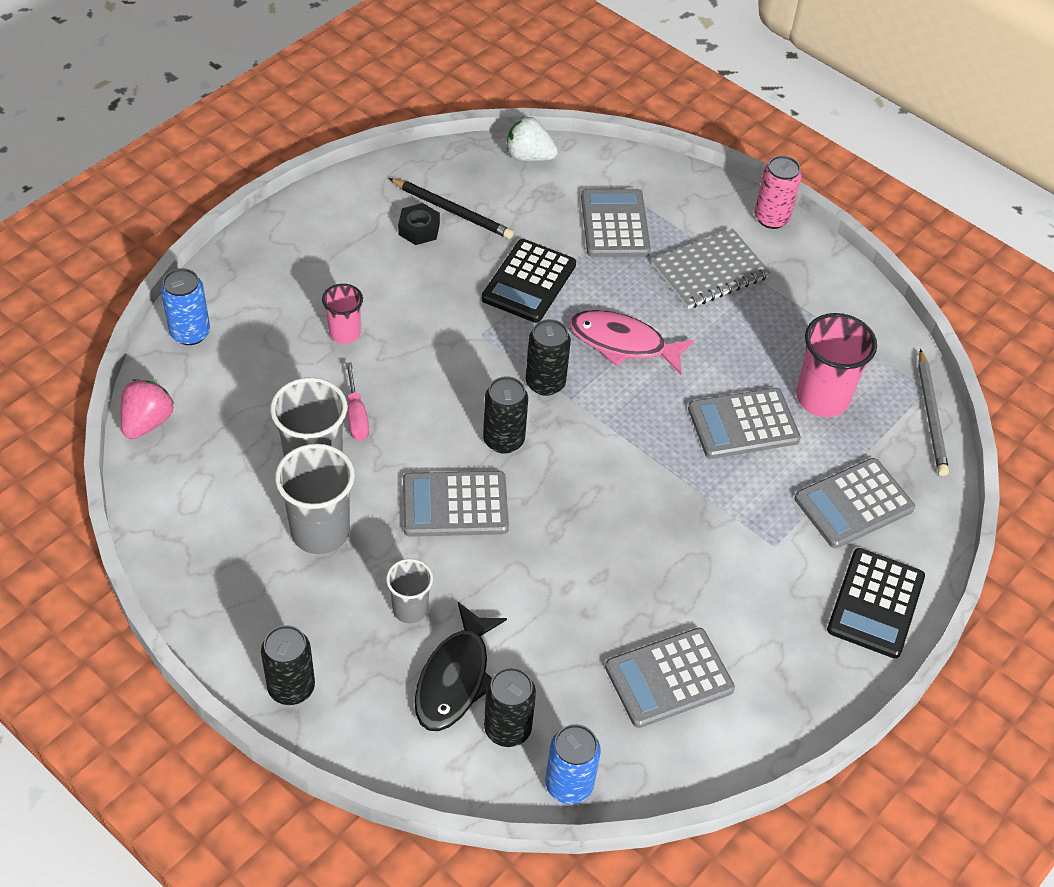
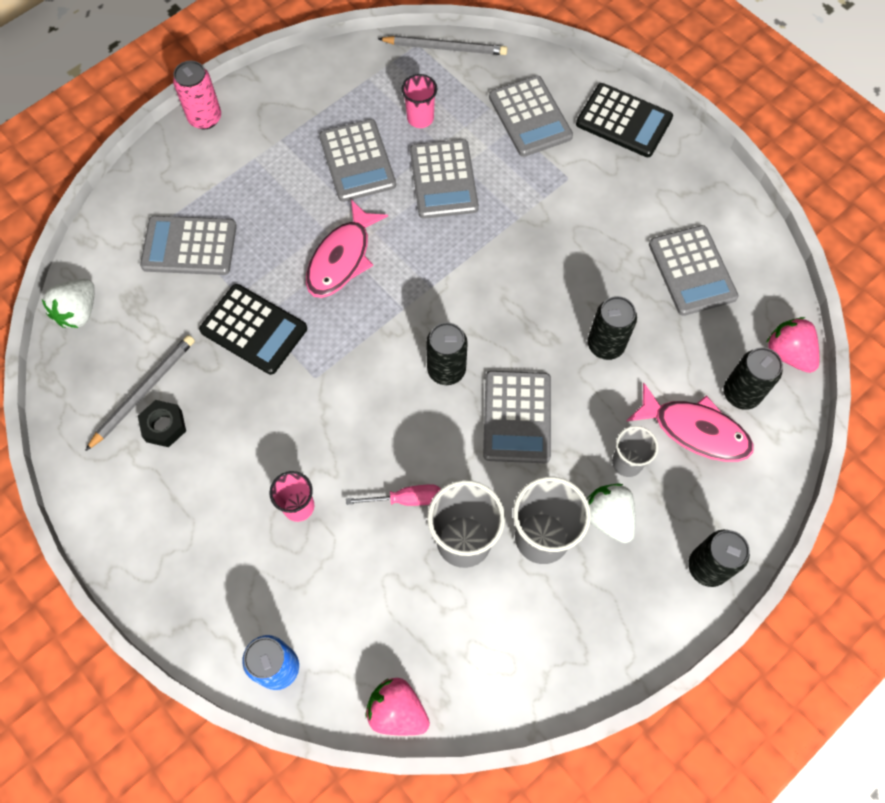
camera: 80 degrees left, 15 degrees up
(345, 591) = (608, 517): none -> white strawberry
(452, 211) = (143, 392): black pencil -> grey pencil
(455, 678) = (695, 430): black fish -> pink fish
(545, 383) = (382, 328): black can -> black can (605, 345)
(569, 784) = (788, 353): blue can -> pink strawberry
(710, 271) = (263, 177): grey notebook -> none
(749, 346) = (357, 161): none -> grey calculator
(822, 398) = (420, 118): pink cup -> pink cup, size x0.58

